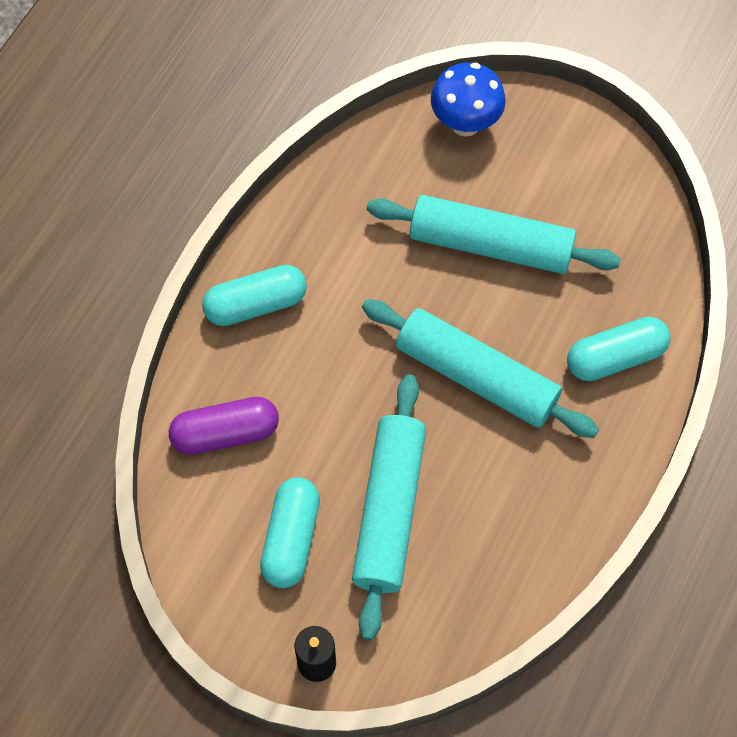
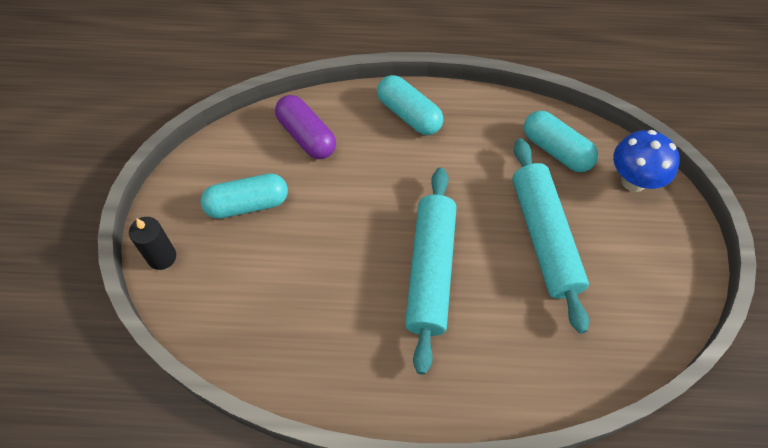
camera: 65 degrees right, 5 degrees down
(389, 510) = (295, 256): turquoise rolling pin -> none
(615, 357) = (503, 367): turquoise capsule -> turquoise capsule (556, 150)

